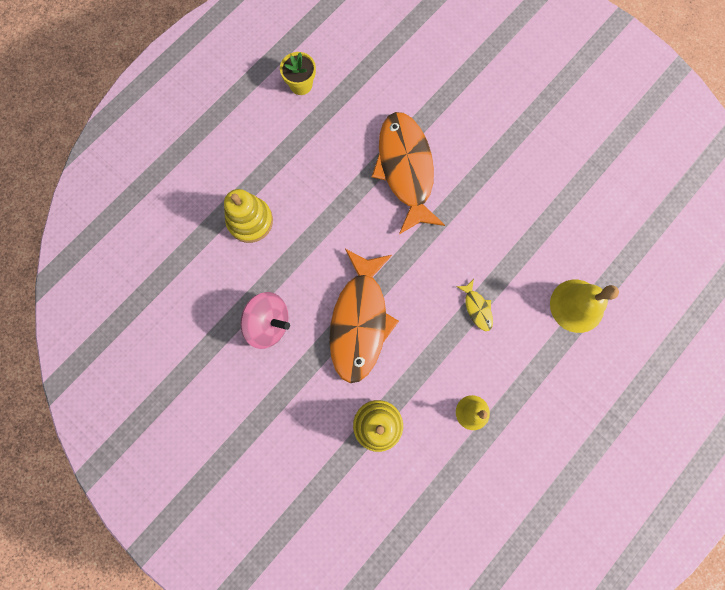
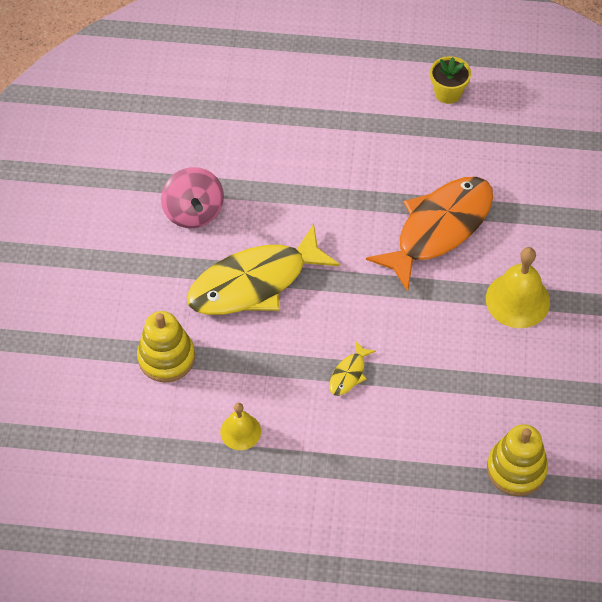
camera: 55 degrees right, 20 degrees down
(250, 221) = (278, 137): yellow stacking toy -> yellow stacking toy (516, 469)
(360, 321) = (254, 282): orange fish -> yellow fish
(577, 305) = (426, 463): yellow bell -> yellow bell (517, 300)

